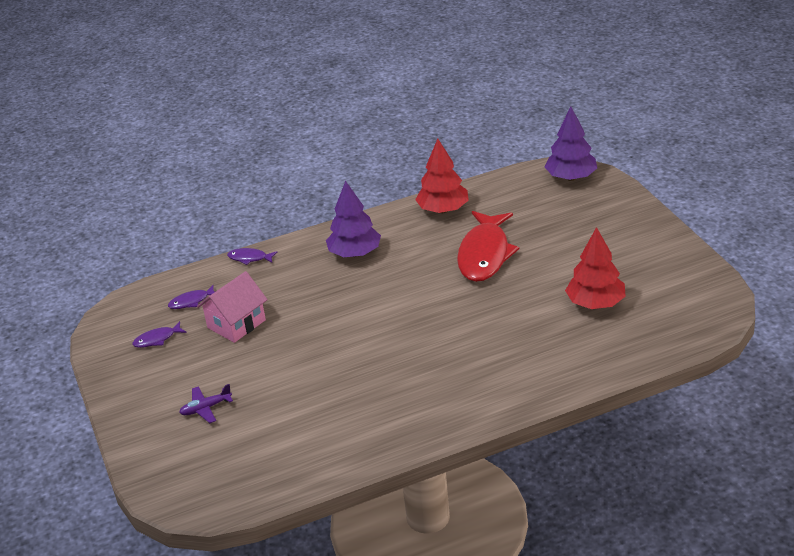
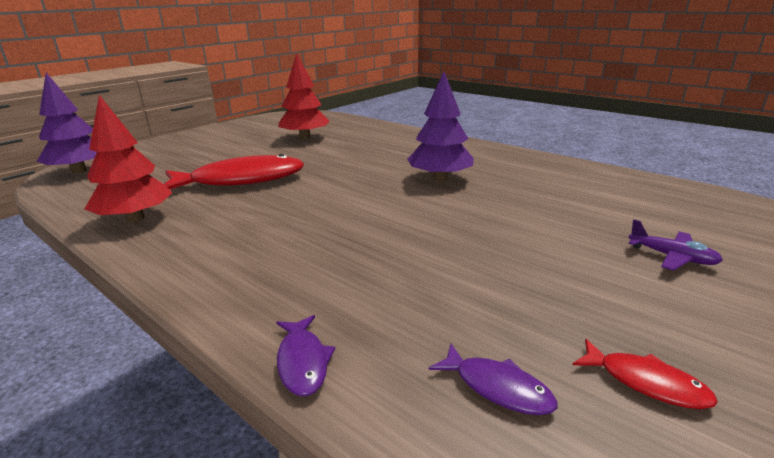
camera: 120 degrees left, 10 degrees down
(157, 339) = (646, 382): purple fish -> red fish
(236, 324) = (498, 298): pink house -> none
(355, 253) = (256, 251): purple tree -> purple tree (440, 178)

